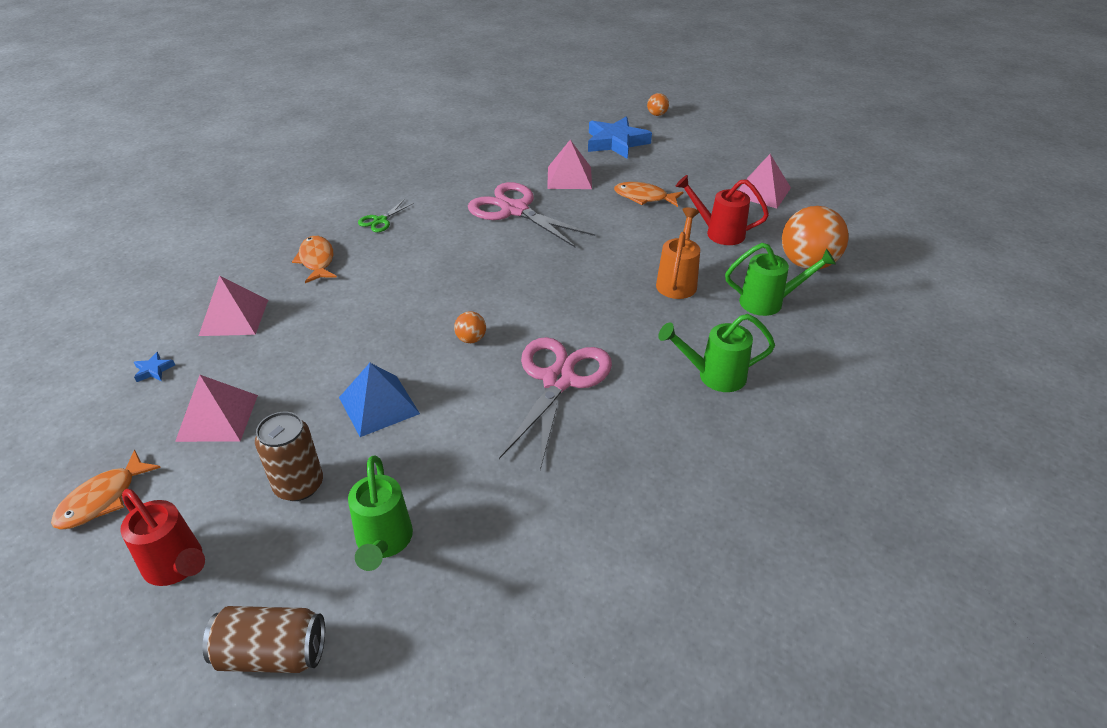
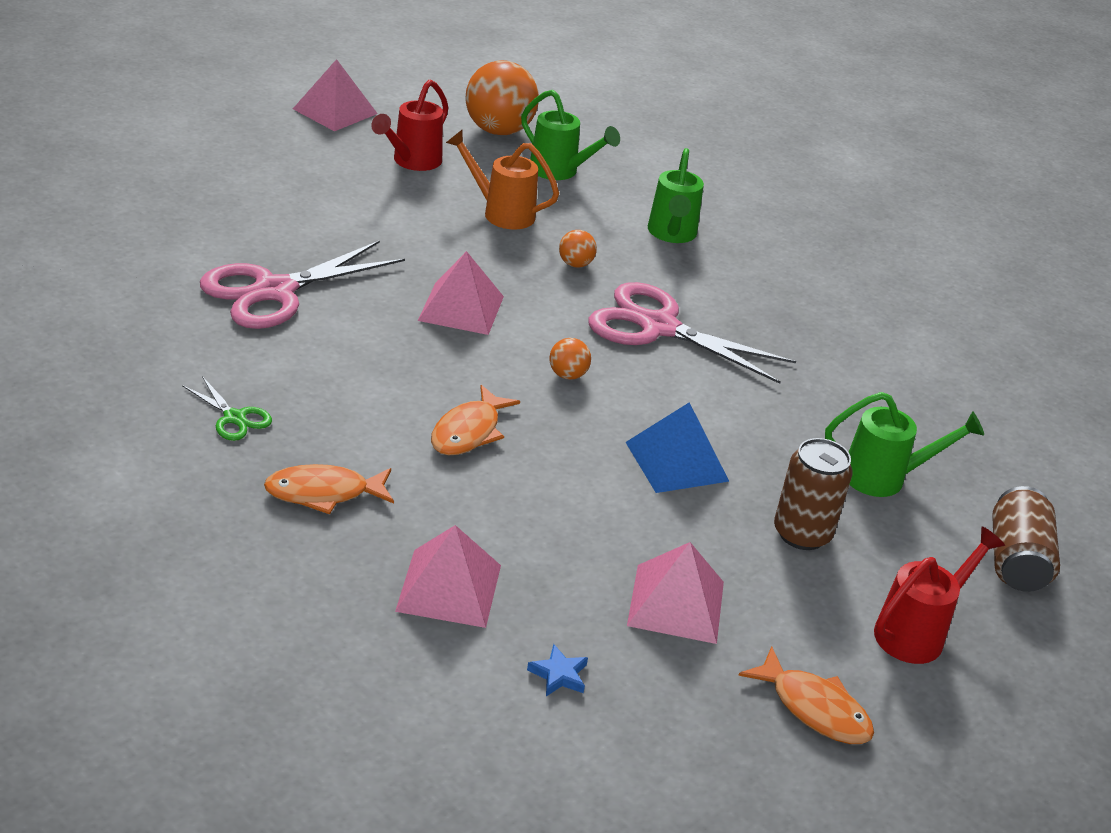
camera: 85 degrees left, 5 degrees down
(569, 177) = (208, 230): pink pyramid -> pink pyramid (461, 308)
(616, 142) = (128, 172): blue star -> none
(644, 197) = (300, 188): orange fish -> orange fish (469, 432)
(657, 114) = (64, 121): orange ball -> orange ball (575, 264)
(769, 302) = (560, 172): green watering can -> green watering can turned 120 degrees clockwise

